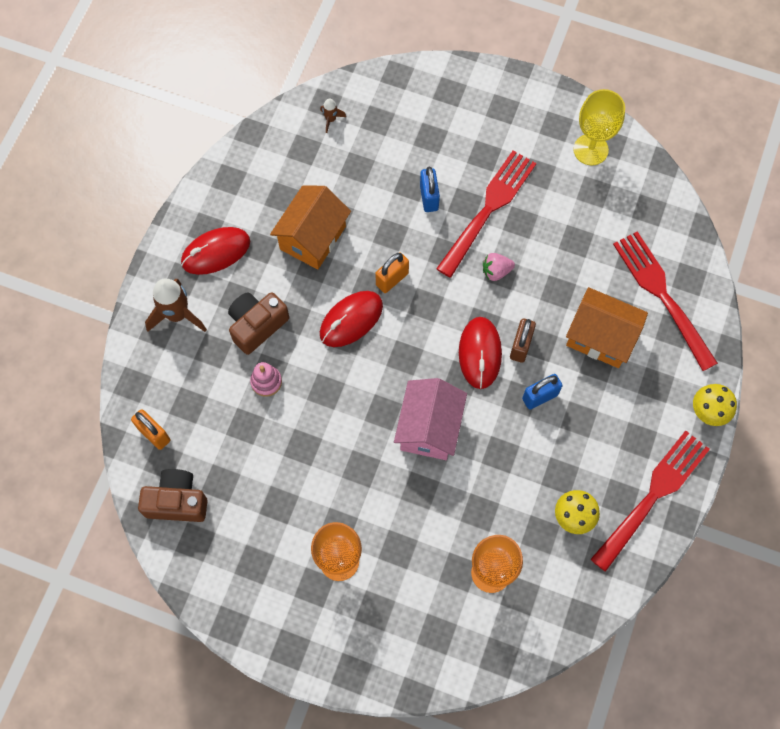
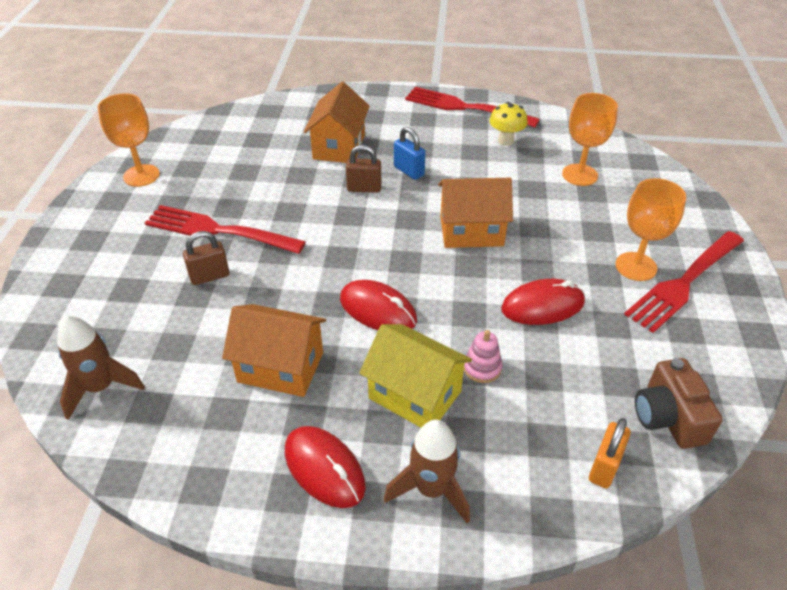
camera: 105 degrees left, 25 degrees down
(257, 325) = (415, 395): brown camera -> yellow house
(331, 119) = (101, 387): brown rocket -> brown rocket, size x2.06
(392, 279) = (318, 287): orange padlock -> none
(429, 197) = (210, 276): blue padlock -> brown padlock
(429, 428) = (471, 231): pink house -> orange house
(480, 353) = (381, 212): red mouse -> red mouse (542, 306)
(496, 271) = (289, 215): pink strawberry -> none
(590, 149) = (141, 175): yellow goblet -> orange goblet
(663, 296) = (289, 121): red fork -> red fork (684, 282)
(707, 412) = (385, 92): yellow mushroom -> none

